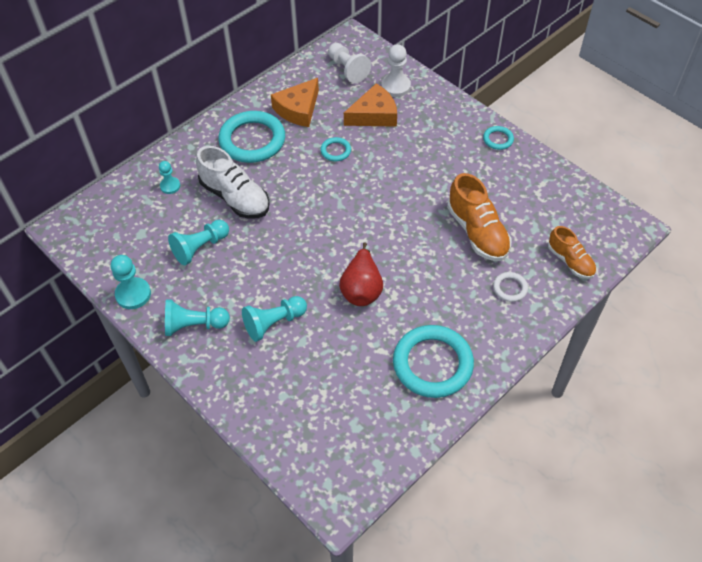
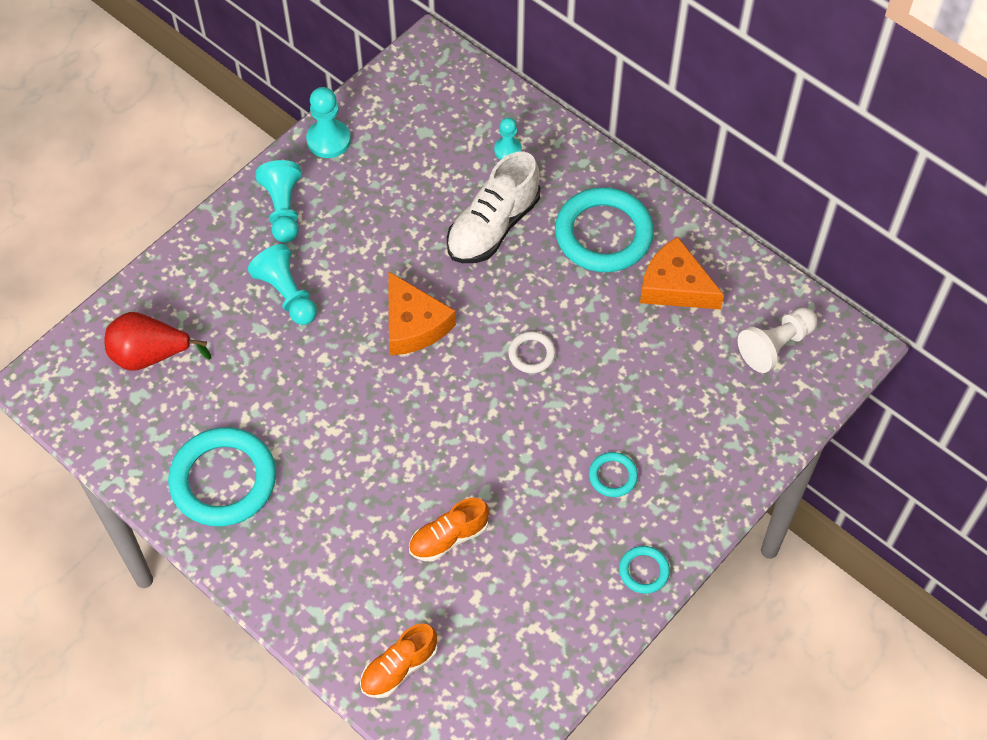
camera: 85 degrees right, 5 degrees up
(200, 248) = (404, 199): turquoise pawn -> none
(335, 151) = (594, 342): turquoise ring -> turquoise ring (613, 476)
(361, 289) = (342, 390): red pear -> red pear (150, 355)
(374, 115) = (676, 389): orange cheese -> orange cheese (413, 324)
(396, 86) = (746, 417): white pawn -> none
(477, 232) = (448, 538): orange shoe -> orange shoe, size x0.62
(510, 288) = (347, 580): white ring -> white ring (531, 354)

